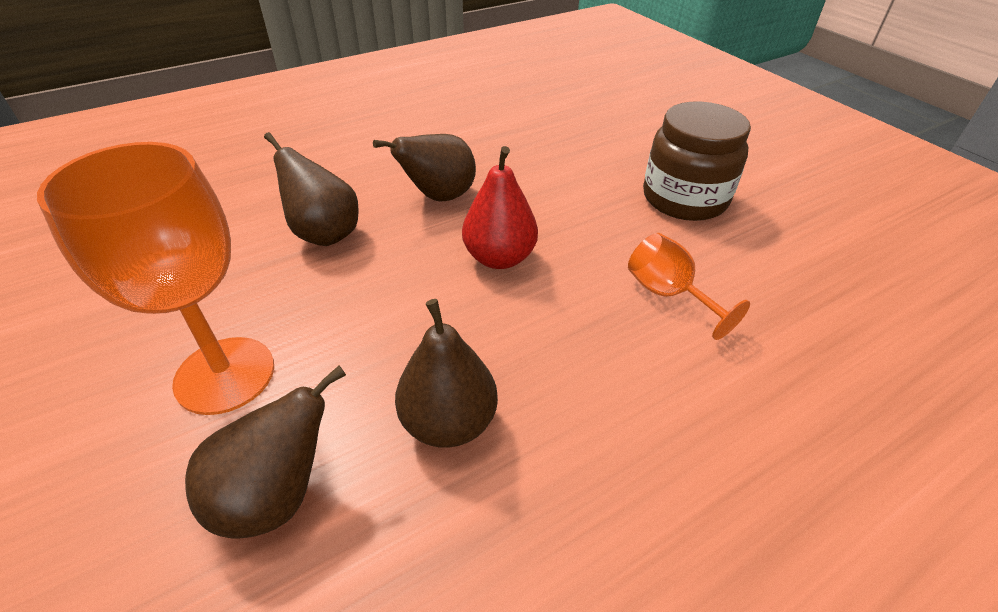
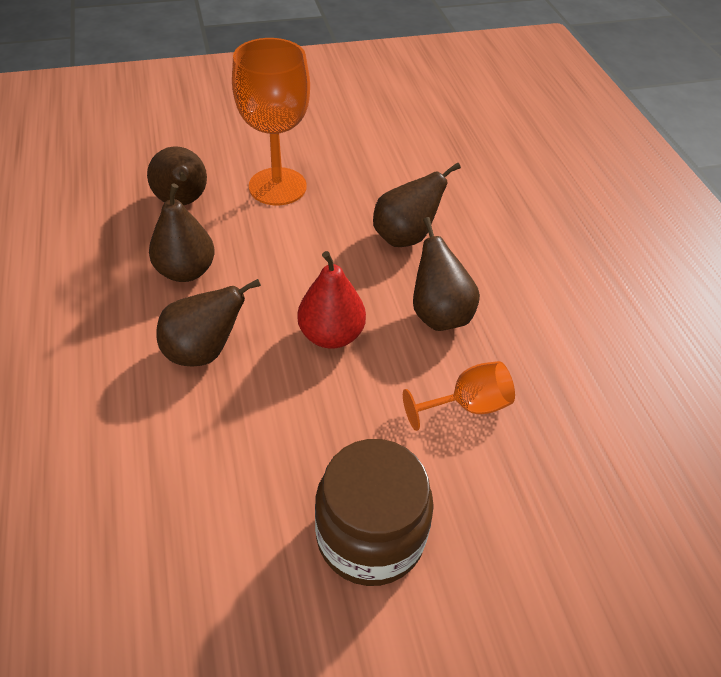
camera: 105 degrees right, 5 degrees up
(577, 351) = (204, 351): none -> brown pear
(668, 294) = (229, 440): orange goblet -> orange goblet (467, 406)

